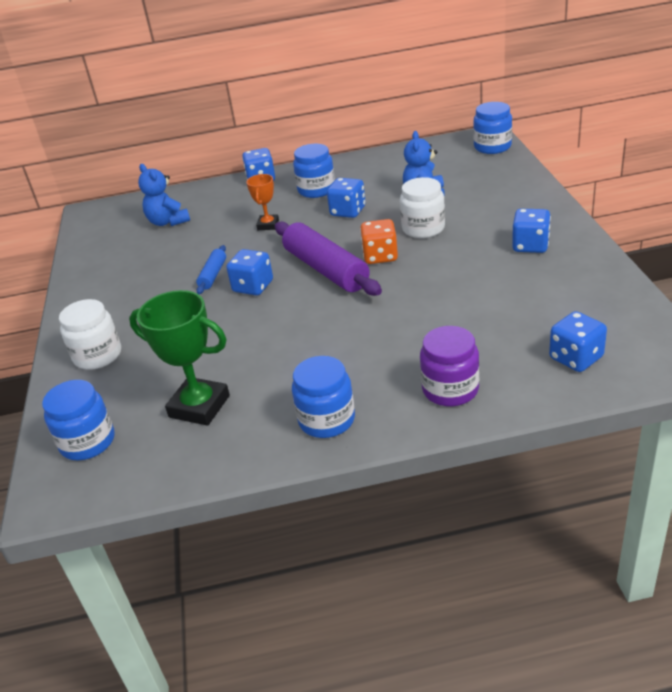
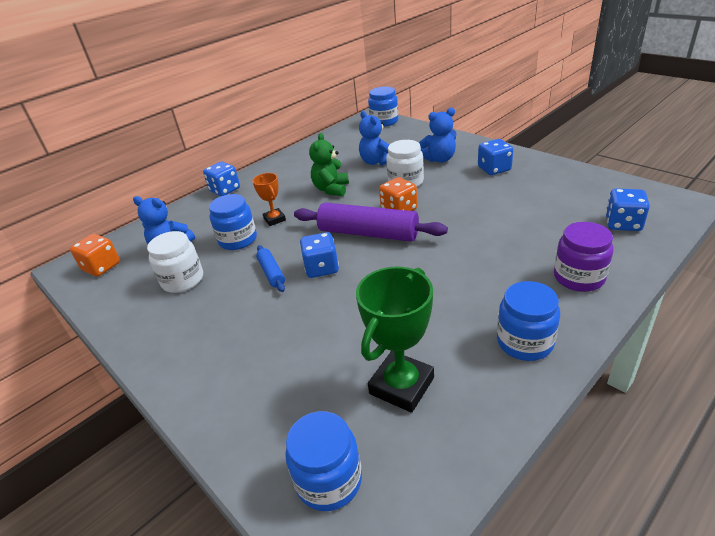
camera: 35 degrees left, 0 degrees up
(98, 355) = (235, 389): white jar -> white jar (183, 280)
(108, 220) = (102, 267): none -> orange dice
(199, 406) = (401, 386): green trophy -> green trophy turned 45 degrees counterclockwise
(316, 190) = (285, 183): blue jar -> blue jar (238, 240)
(348, 211) = (331, 189): blue dice -> green teddy bear
(490, 214) = (439, 159): none -> blue teddy bear

